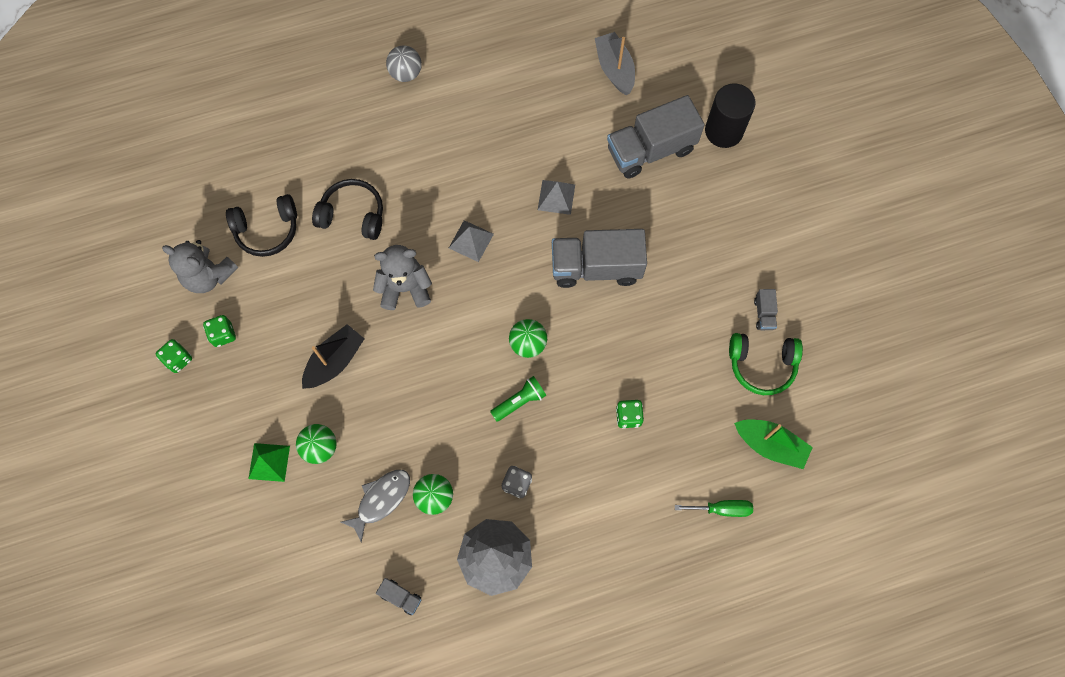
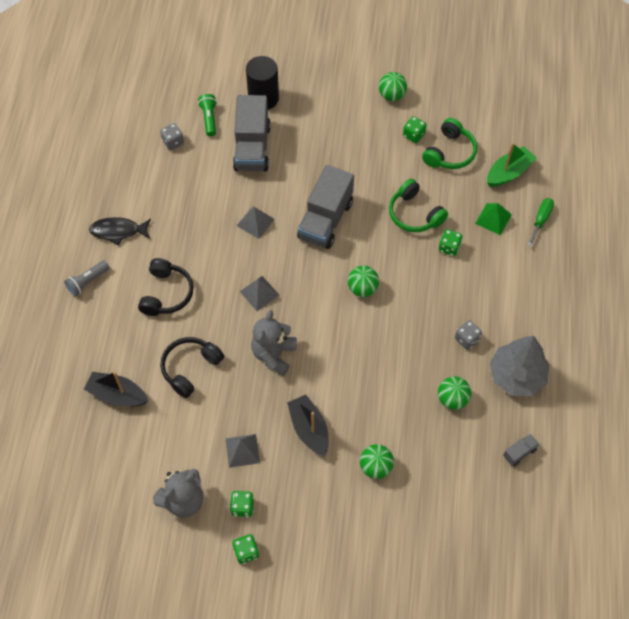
camera: 65 degrees left, 10 degrees down
(267, 230) = (167, 438): black headphones -> black headphones (166, 293)
(269, 462) = (370, 510): green pyramid -> green pyramid (493, 219)
(283, 306) = (242, 450): none -> grey pyramid
(294, 162) = (117, 395): none -> black boat
(381, 500) = (438, 438): grey fish -> none
(406, 73) = (87, 282): grey ball -> grey flashlight
(478, 71) = (118, 231): none -> black fish
(519, 401) = (404, 312): green flashlight -> green flashlight (209, 119)
(614, 69) = (173, 142): grey boat -> grey dice
(654, 360) = (414, 214): none -> green headphones
(764, 314) = (413, 135): grey truck -> green dice
(807, 266) = (391, 95): none -> green ball

